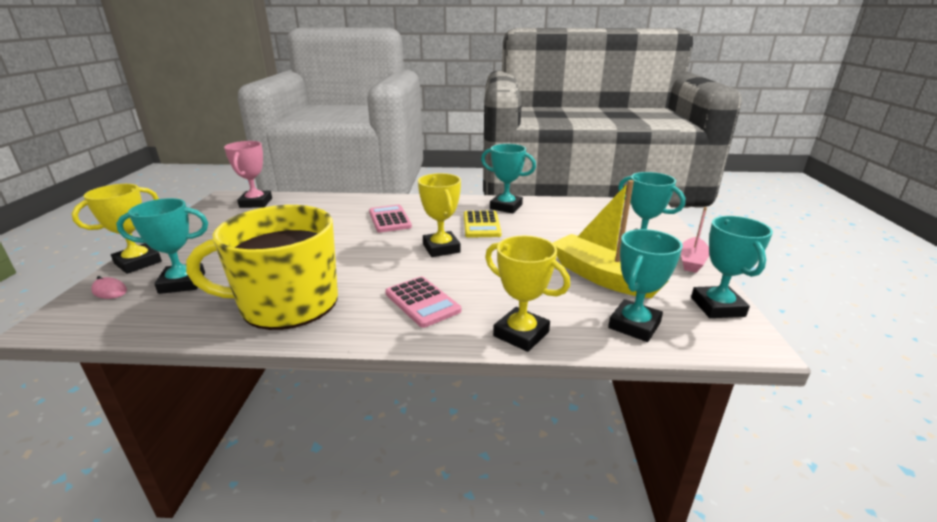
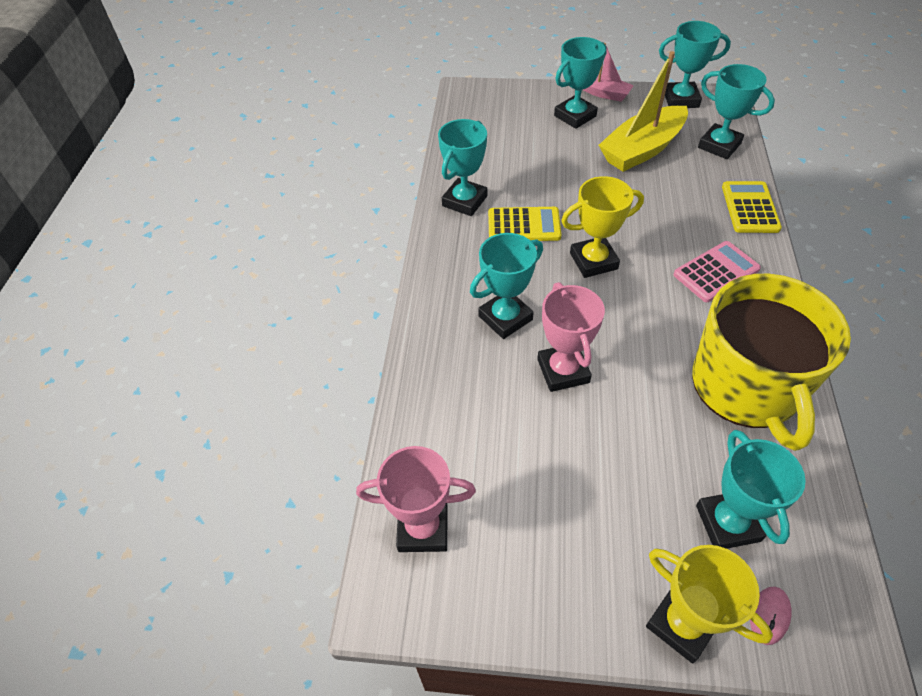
camera: 85 degrees left, 25 degrees up
(337, 235) = (563, 371): none -> pink trophy
(389, 219) = (505, 318): pink calculator -> turquoise trophy
(521, 334) = (750, 208): yellow trophy -> yellow calculator

